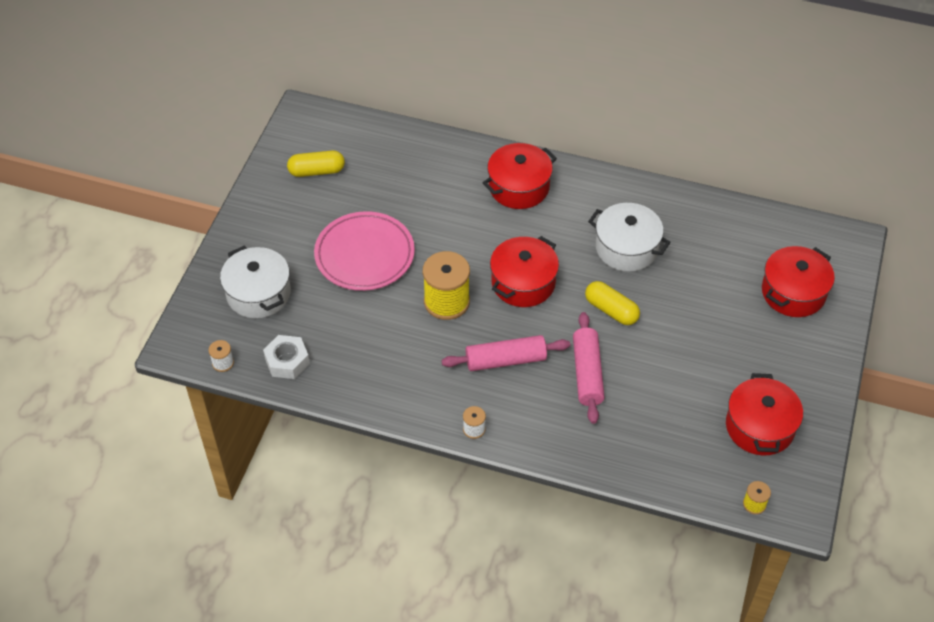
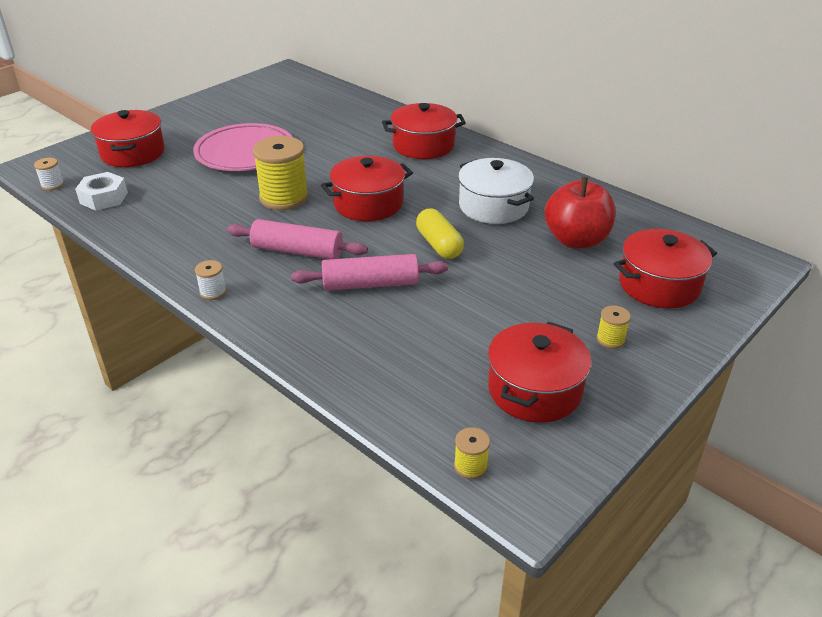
camera: 25 degrees right, 15 degrees down
(258, 293) = (133, 153): white pot -> red pot
(317, 171) = (261, 100): yellow capsule -> none
(587, 373) = (370, 284): pink rolling pin -> pink rolling pin turned 60 degrees clockwise
(711, 265) = (576, 240): none -> red apple
(785, 360) = (610, 339): none -> yellow spool

